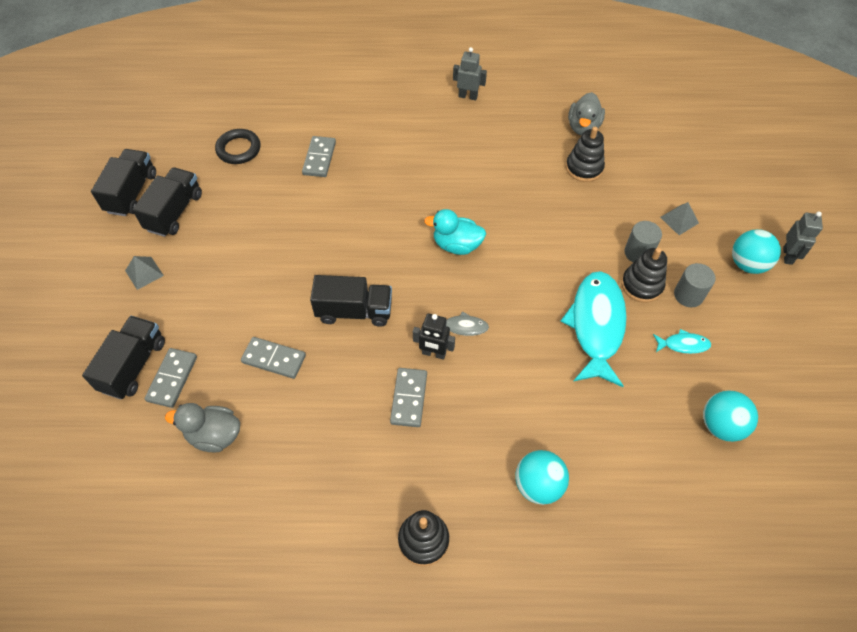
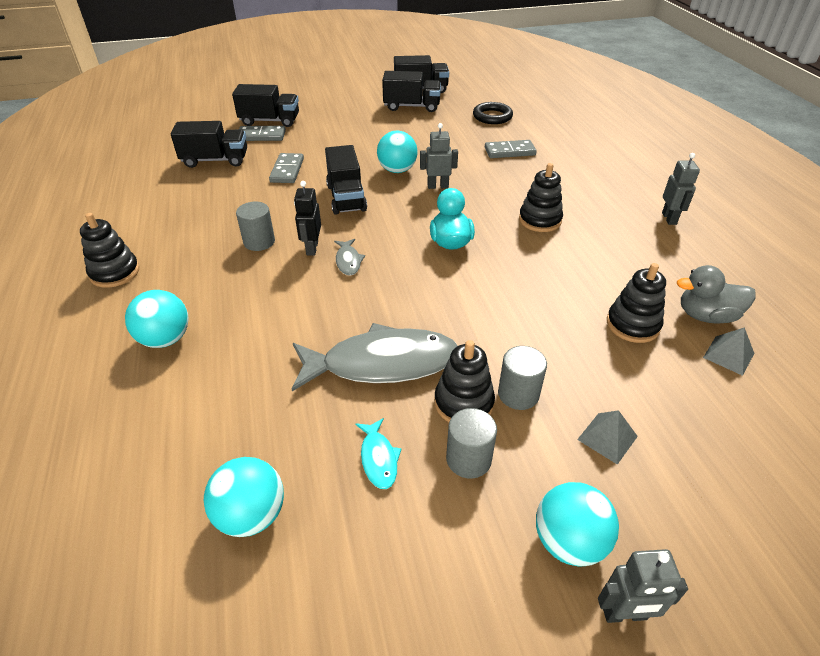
camera: 75 degrees right, 15 degrees down
(144, 273) = (350, 108): grey pyramid -> grey pyramid (728, 355)
(214, 435) = (215, 160): grey duck -> black truck
(317, 257) = (397, 170): none -> turquoise ball
(361, 231) = (437, 186): none -> grey robot
(409, 398) = (259, 242): grey domino -> grey cylinder
(443, 175) = (540, 220): none -> black stacking toy
(596, 325) = (382, 363): turquoise fish -> grey fish

